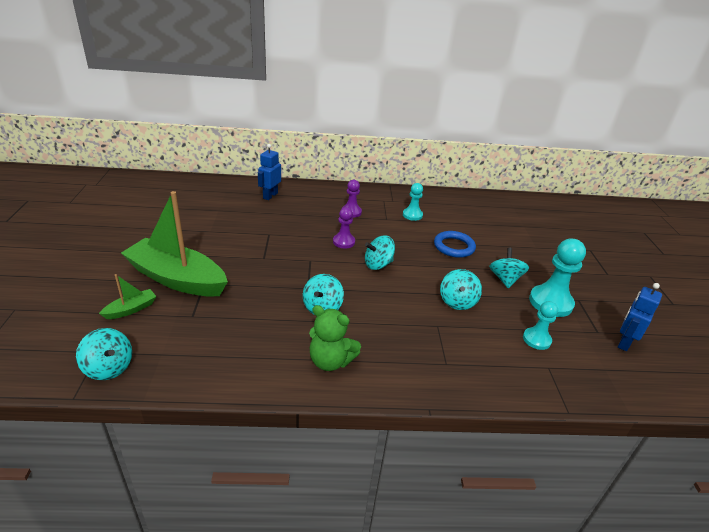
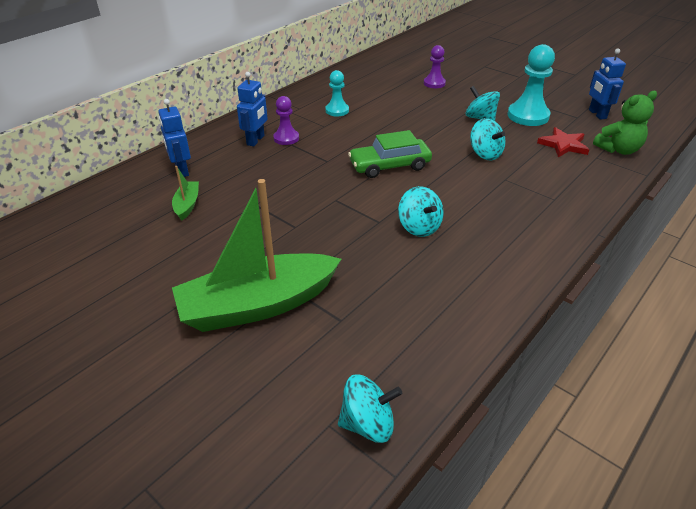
camera: 45 degrees left, 5 degrees up
(131, 309) = (275, 366): green boat -> green boat (187, 205)
(330, 361) = (499, 257): green teddy bear -> green teddy bear (618, 150)
(333, 203) = (256, 140): none -> blue robot
(344, 242) = (330, 166): purple pawn -> purple pawn (434, 83)
(378, 264) = (389, 165): turquoise spinning top -> green car
(454, 247) = (410, 116): blue ring -> none
(536, 339) = (563, 145): turquoise pawn -> red star

